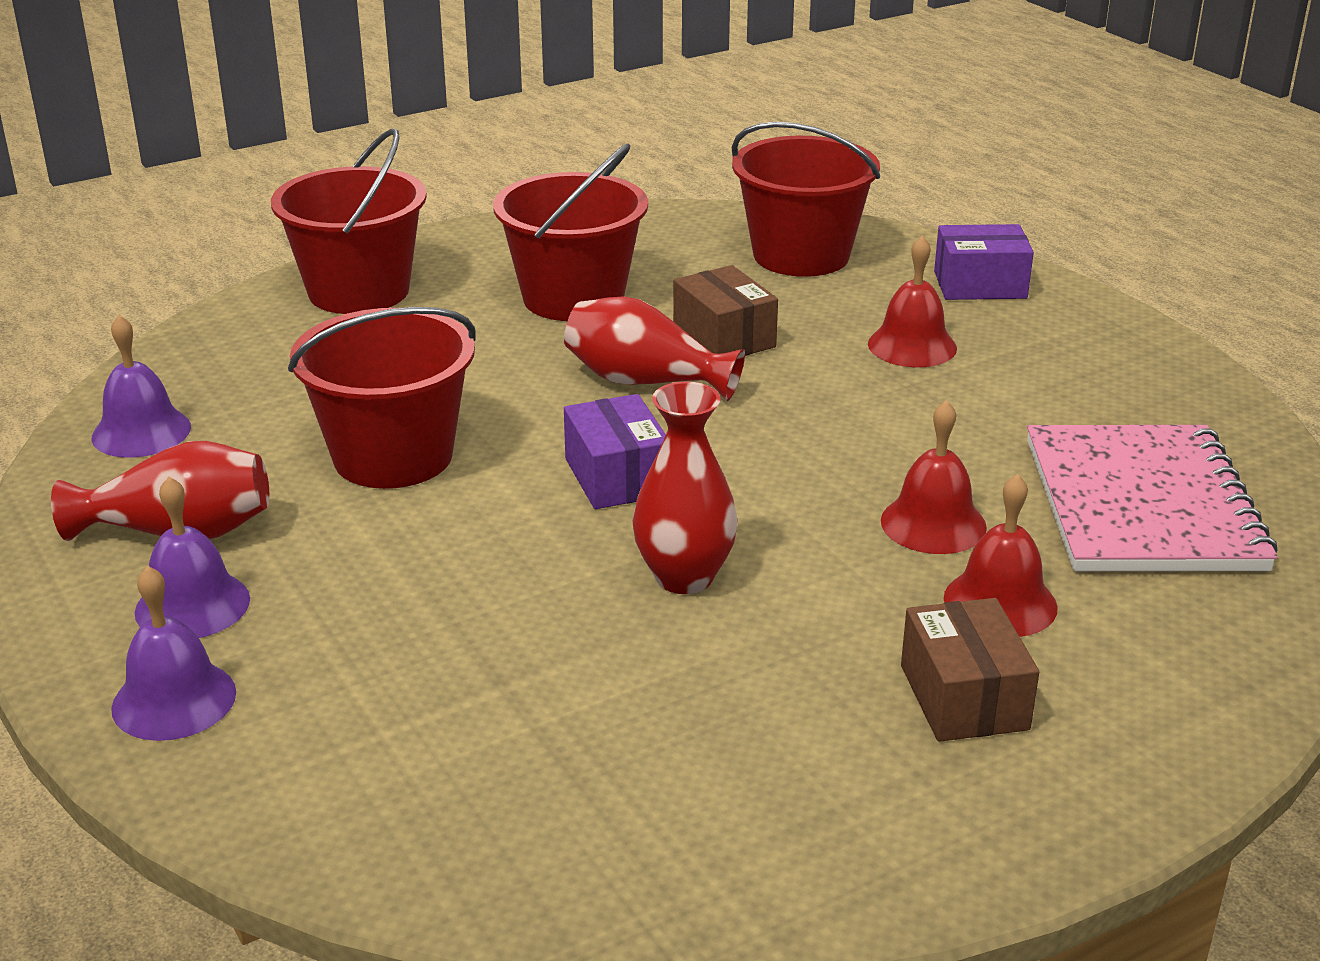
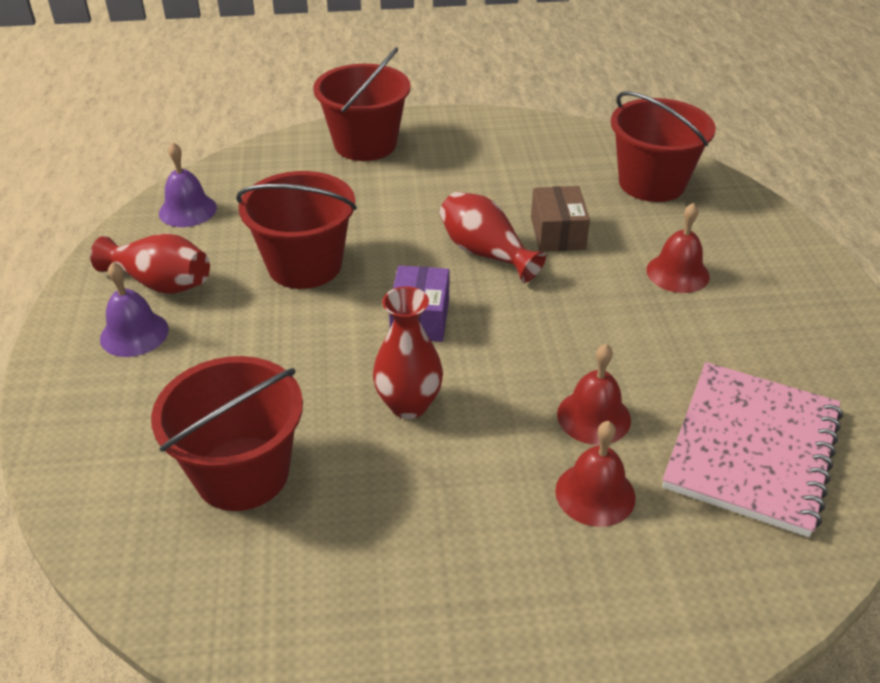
camera: 25 degrees right, 10 degrees up
(174, 700) = (83, 393): purple bell -> none
(573, 298) = (485, 180): red bucket -> red bucket (242, 473)
(963, 697) = (518, 559): brown box -> none
(980, 285) = (760, 237): purple box -> none

